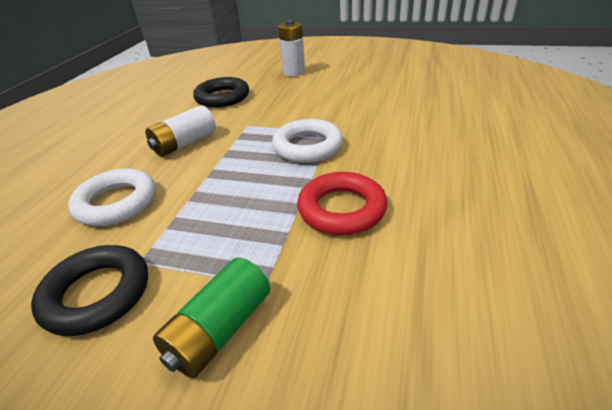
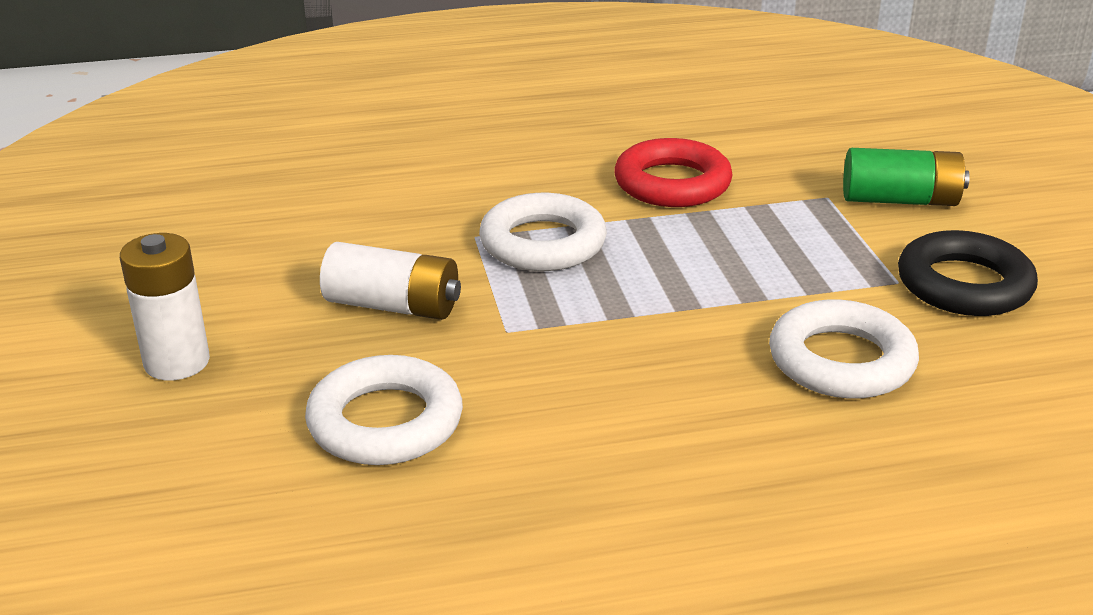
camera: 120 degrees left, 5 degrees down
(184, 143) = (628, 377): white battery -> white battery (393, 306)
(222, 97) = (385, 422): black ring -> white ring

